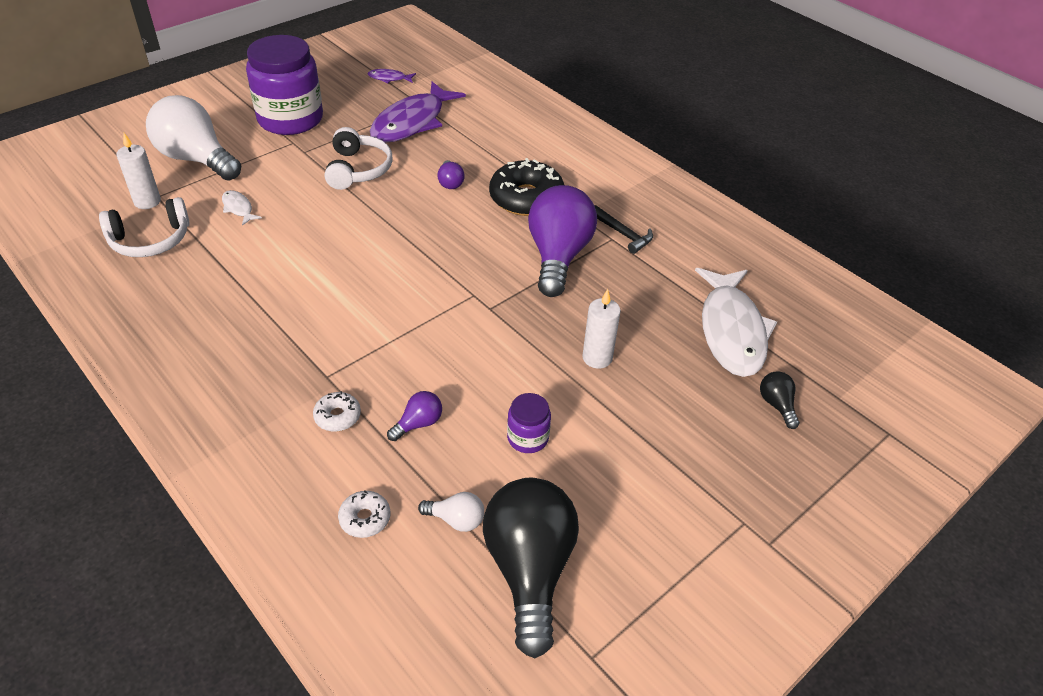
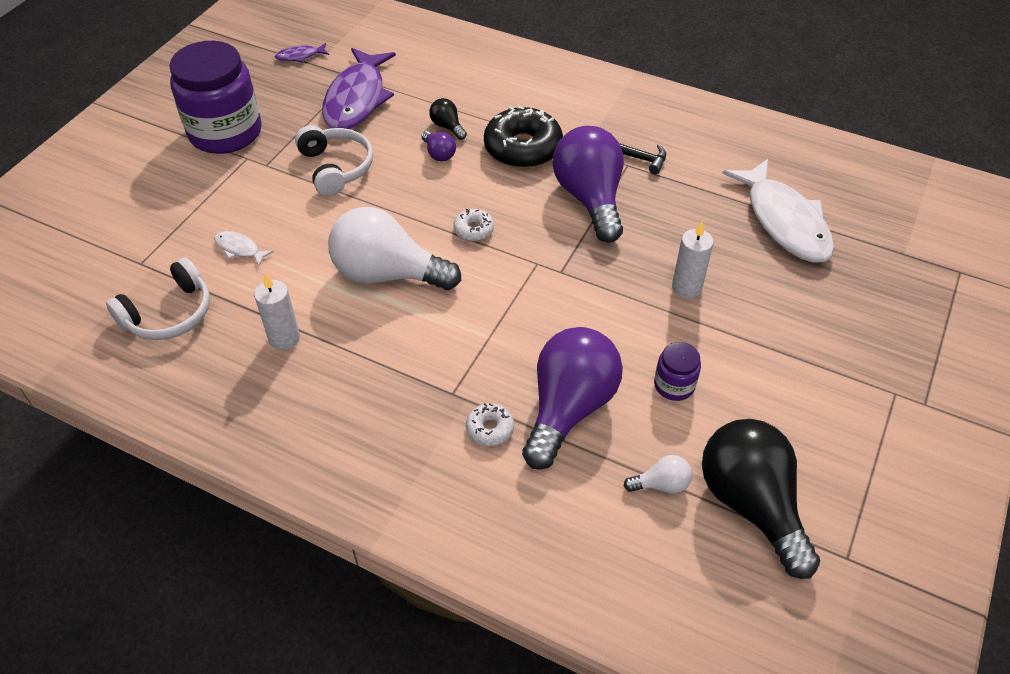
camera: 20 degrees left, 5 degrees up
(147, 201) = (134, 272): white candle -> white candle (284, 338)
(196, 159) = (154, 208): white light bulb -> white light bulb (387, 274)
(365, 518) = (580, 515): white donut -> white donut (473, 230)
(418, 424) = (569, 408): purple light bulb -> purple light bulb, size x2.34
(777, 405) = (860, 278): black light bulb -> black light bulb (447, 127)

